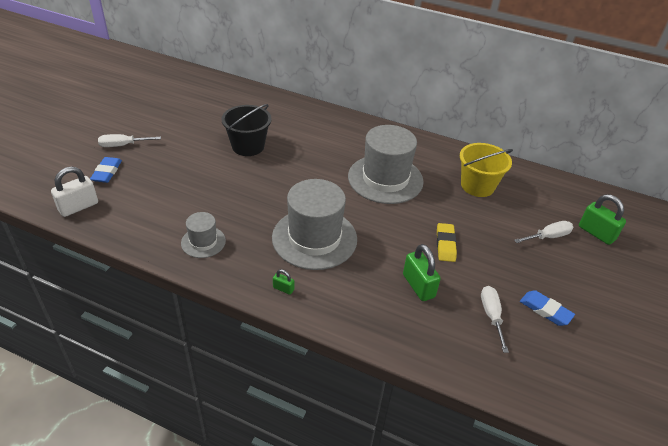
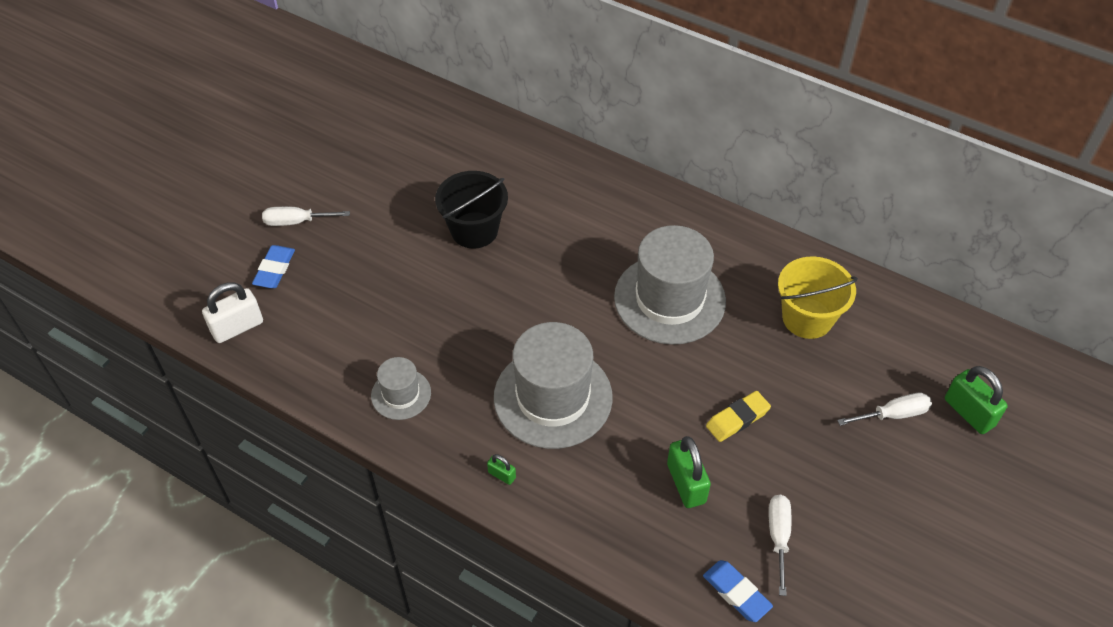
camera: 10 degrees right, 10 degrees up
(445, 244) = (737, 419): yellow eraser -> yellow eraser turned 45 degrees clockwise
(545, 310) = (857, 534): blue eraser -> blue eraser (736, 593)

